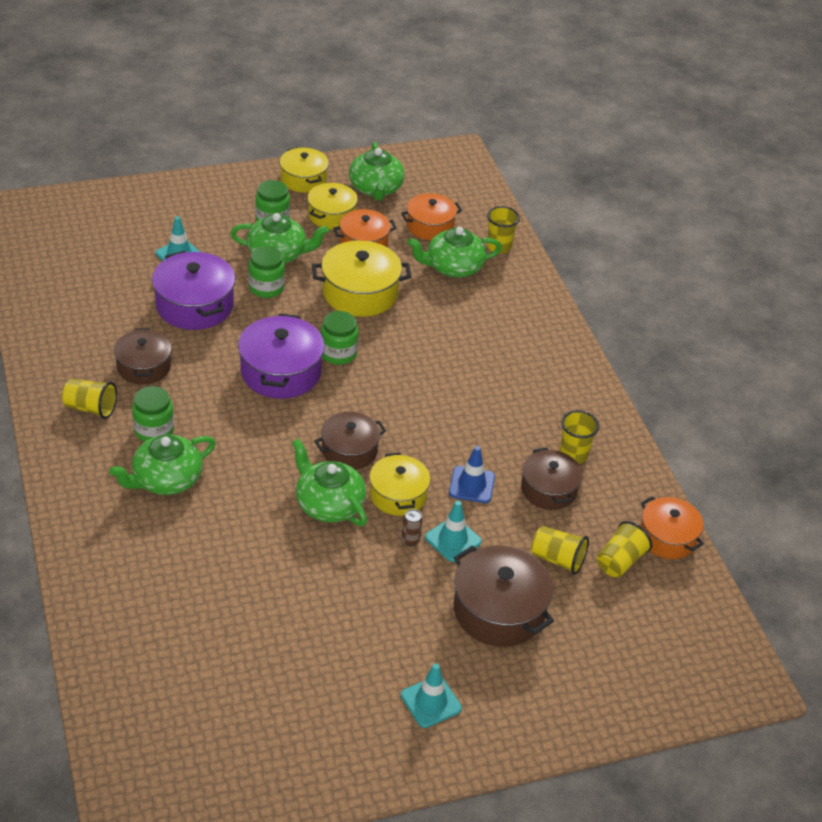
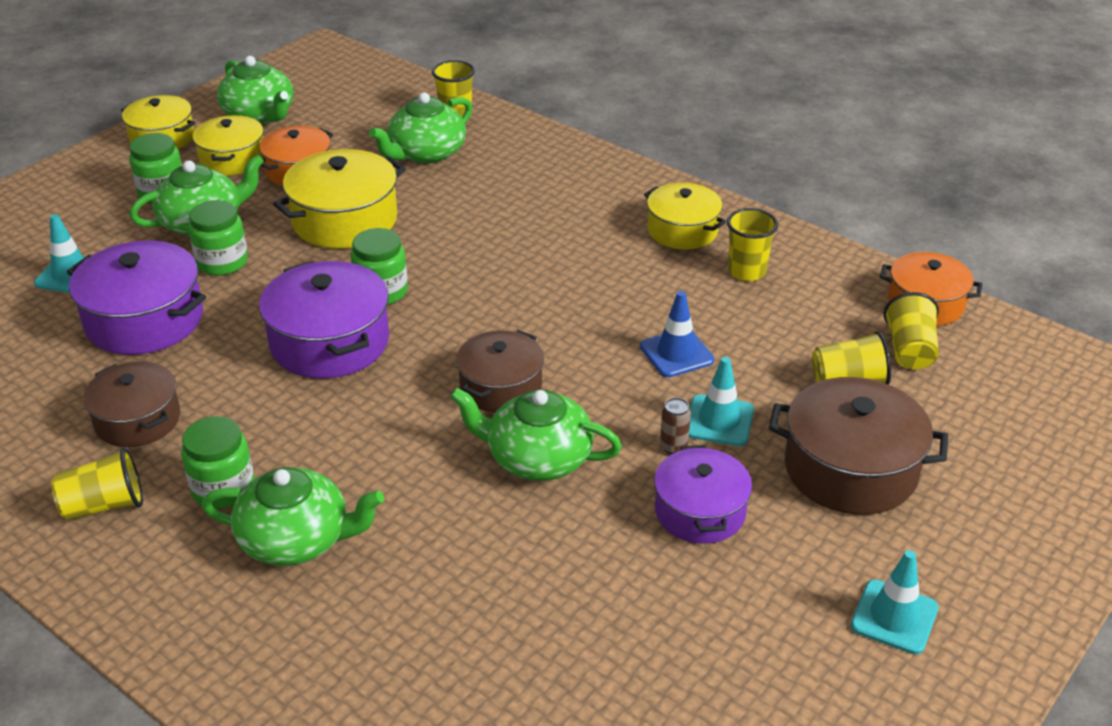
camera: 30 degrees left, 5 degrees down
(166, 479) = (297, 539): green teapot -> green teapot turned 105 degrees counterclockwise
(386, 584) = (700, 511): none -> purple pot
(398, 495) = (607, 406): yellow pot -> yellow pot (682, 230)
(430, 226) = (359, 126): orange pot -> none
(548, 489) = (760, 317): brown pot -> none

